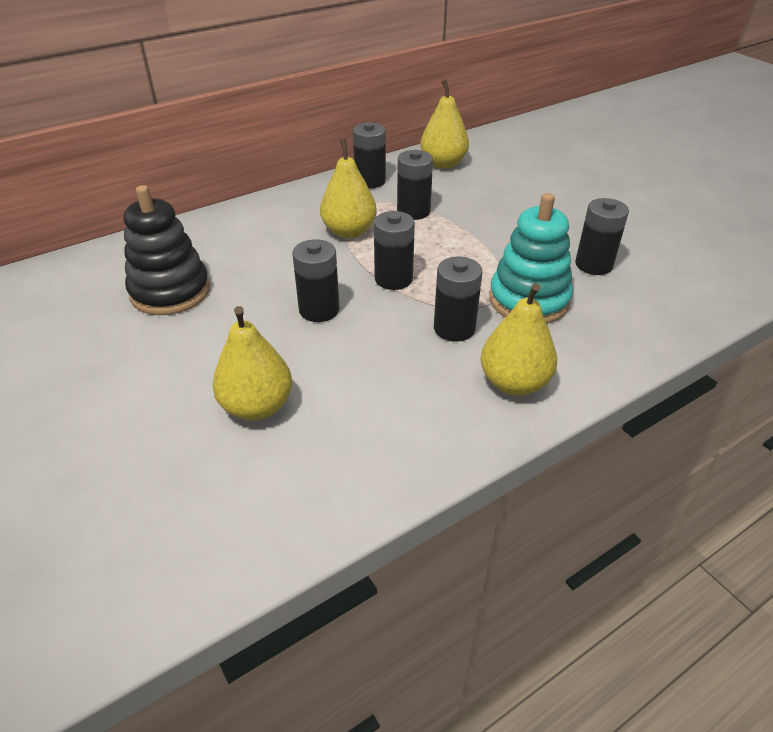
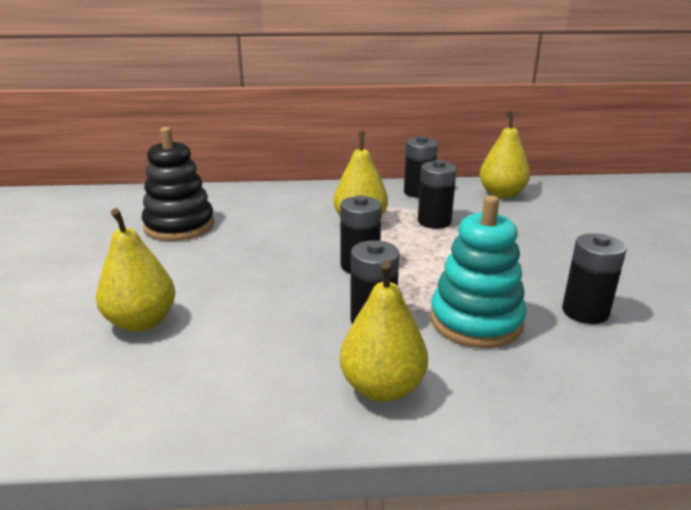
camera: 30 degrees right, 15 degrees down
(319, 310) = (271, 269): black battery -> none

